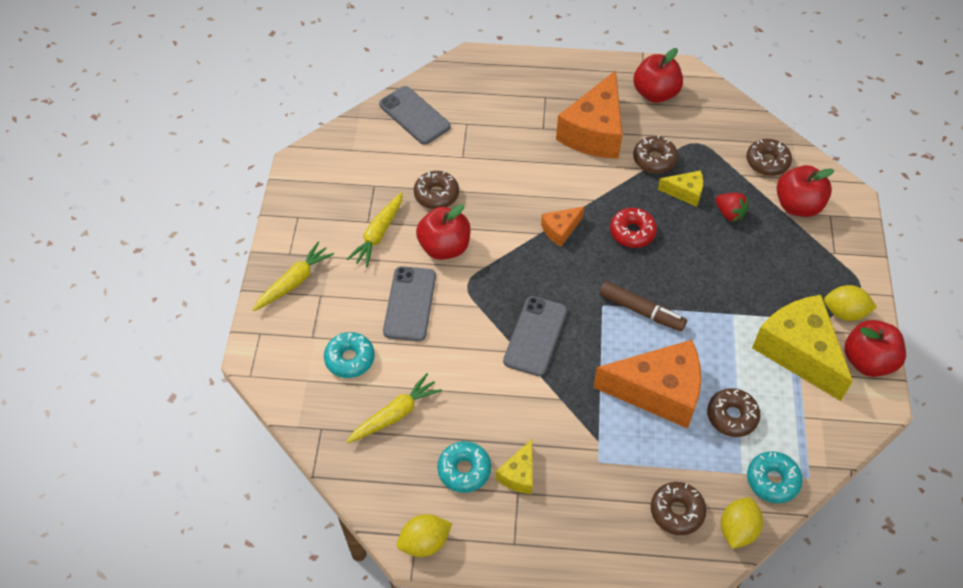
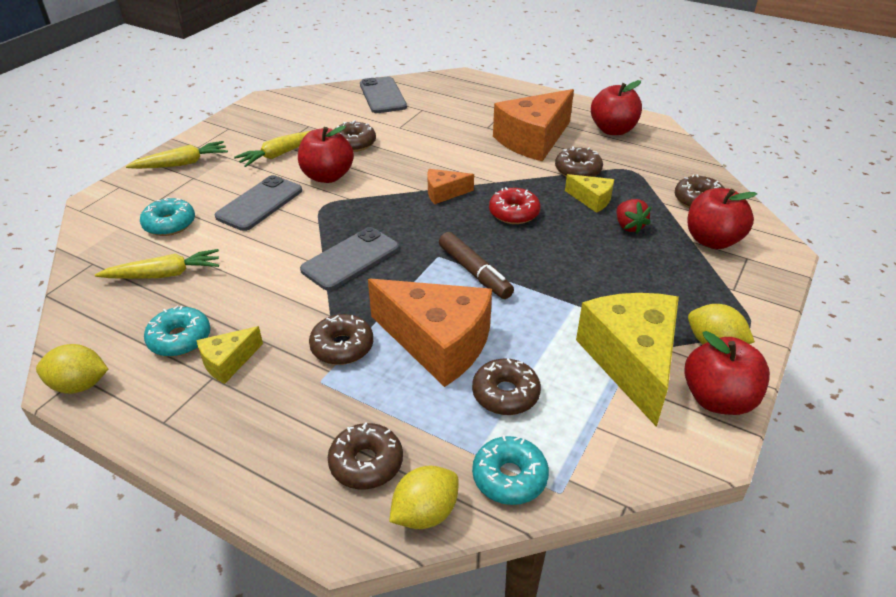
camera: 25 degrees right, 15 degrees down
(592, 424) = (342, 347): none -> brown donut

